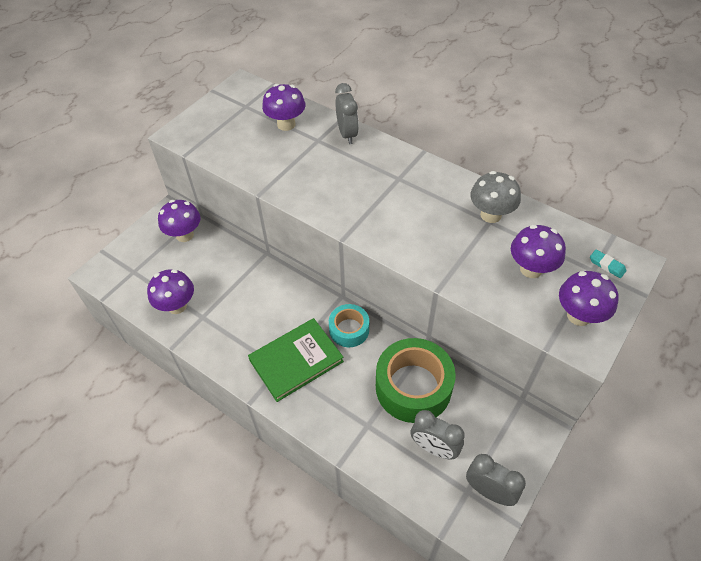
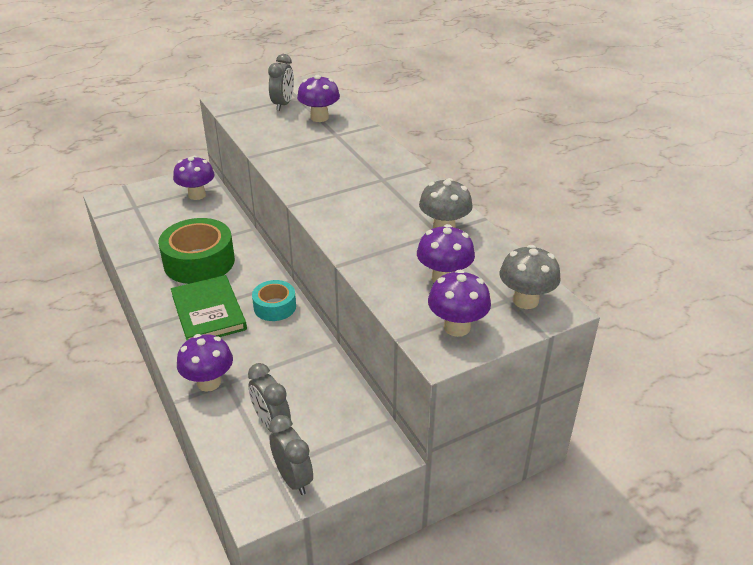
camera: 25 degrees right, 15 degrees down
(177, 306) = (147, 240): purple mushroom -> purple mushroom (209, 382)
(296, 361) = (208, 312): green book -> green book turned 75 degrees clockwise
(347, 134) = (366, 137): grey clock -> grey clock (283, 104)
(413, 387) = (294, 370): green tape -> green tape (199, 262)
(606, 265) = (525, 300): turquoise eraser -> grey mushroom

